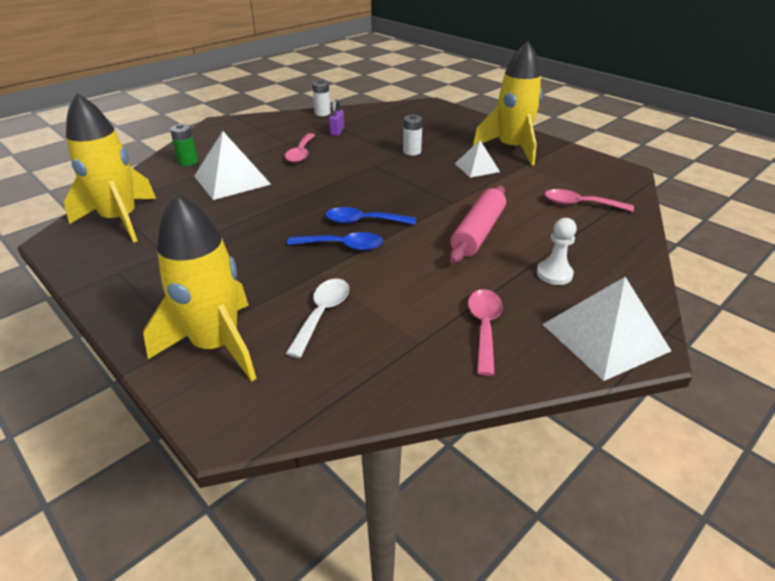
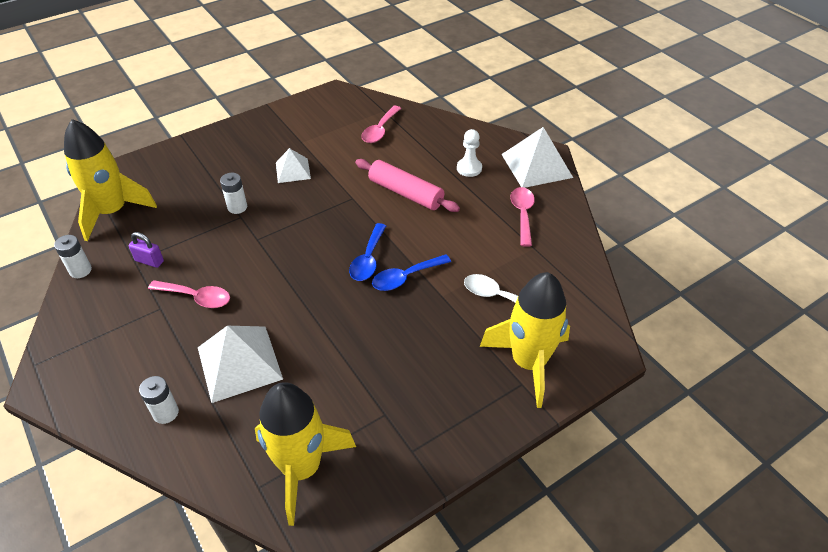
camera: 80 degrees left, 10 degrees up
(188, 162) = (166, 413): green battery -> white battery
(342, 246) = (406, 277): blue spoon -> blue spoon turned 135 degrees counterclockwise
(484, 328) = (522, 214): pink spoon -> pink spoon turned 75 degrees clockwise
(511, 149) = (264, 141): yellow rocket -> yellow rocket (112, 212)

